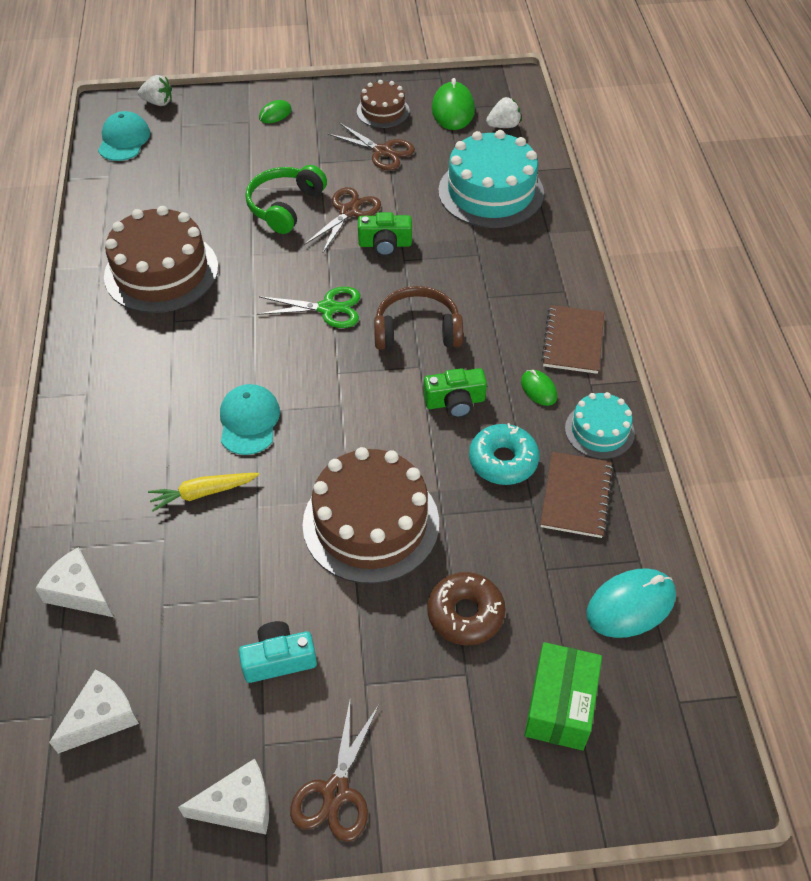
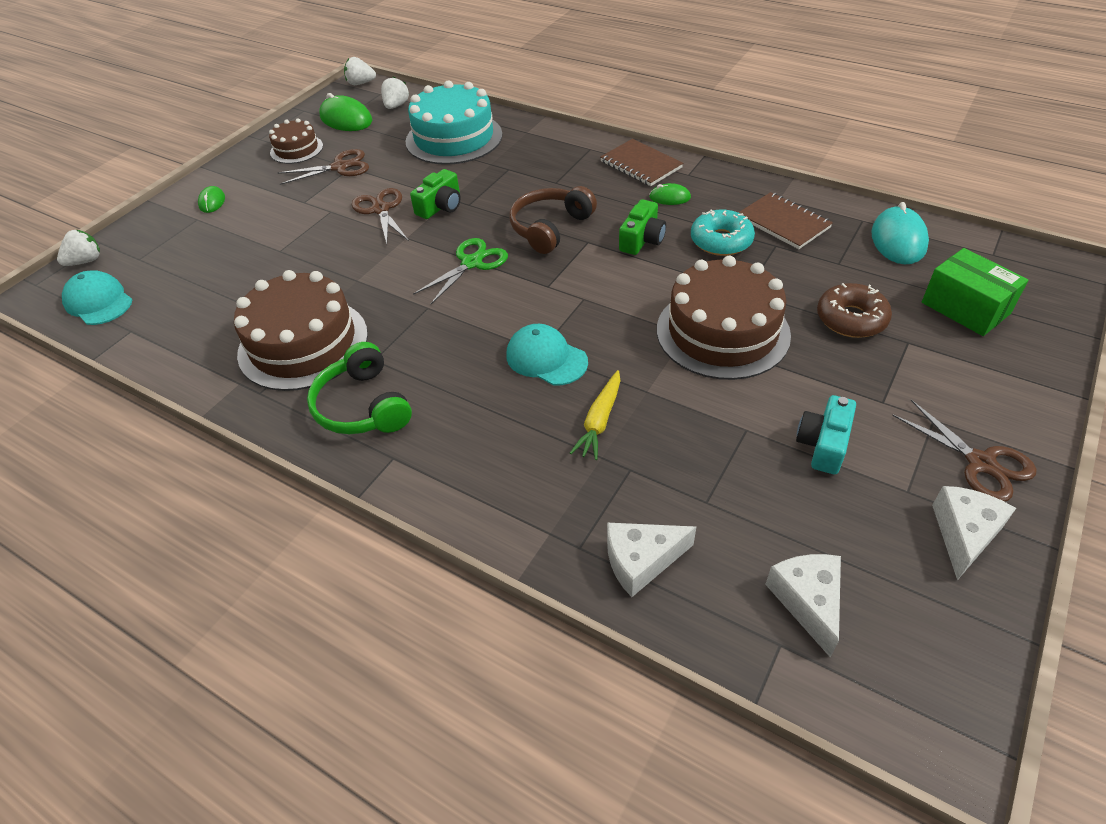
camera: 50 degrees left, 5 degrees down
(285, 206) = (327, 239): green headphones -> green headphones (363, 406)
(515, 82) = (361, 83): none -> white strawberry
(599, 430) = (734, 188): turquoise cake -> none

